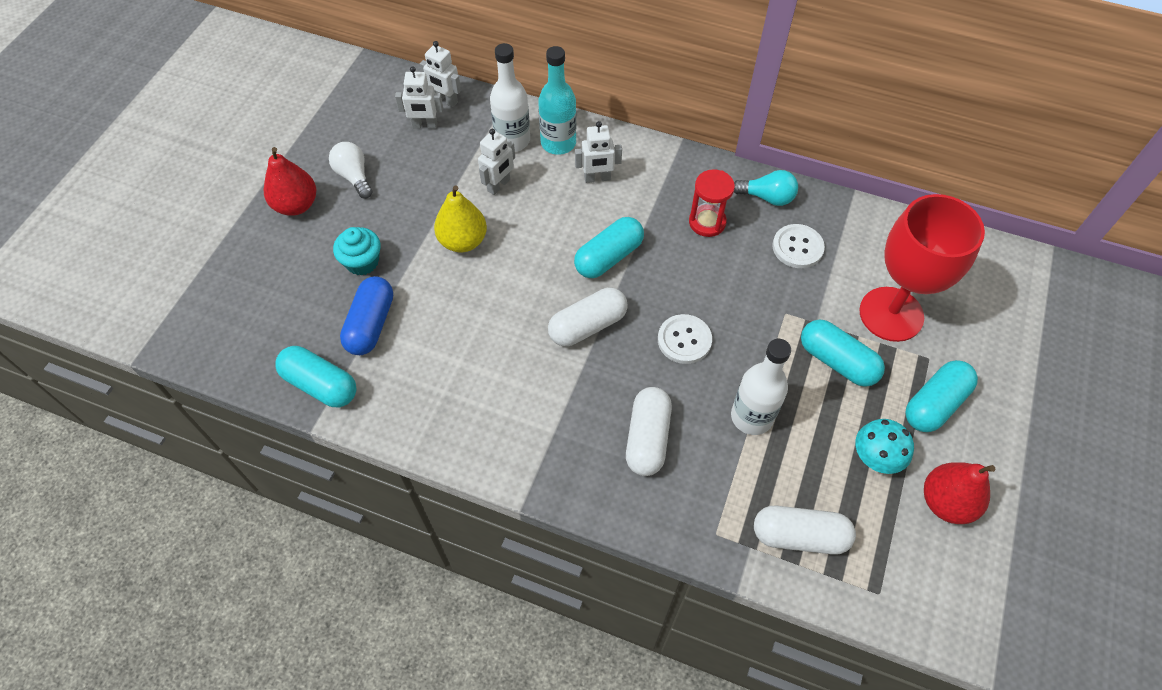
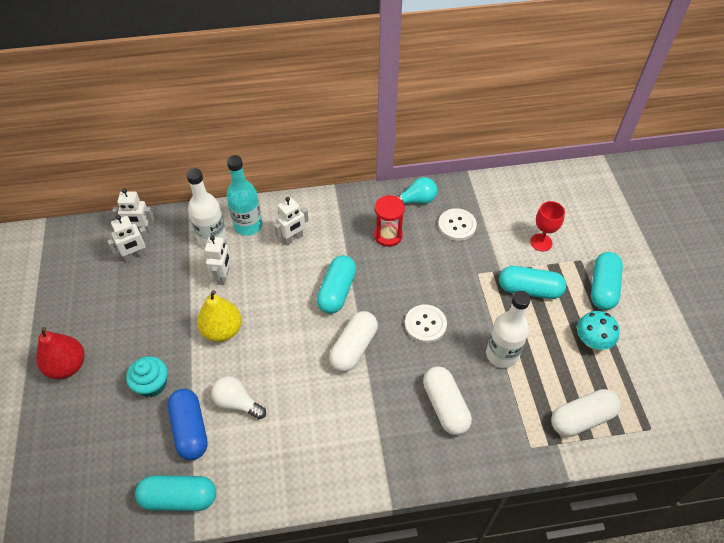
camera: 30 degrees left, 5 degrees down
(354, 177) = (103, 321): white light bulb -> white light bulb (237, 403)
(891, 314) = (541, 242): red goblet -> red goblet, size x0.47
(946, 502) = (649, 347): red pear -> none

